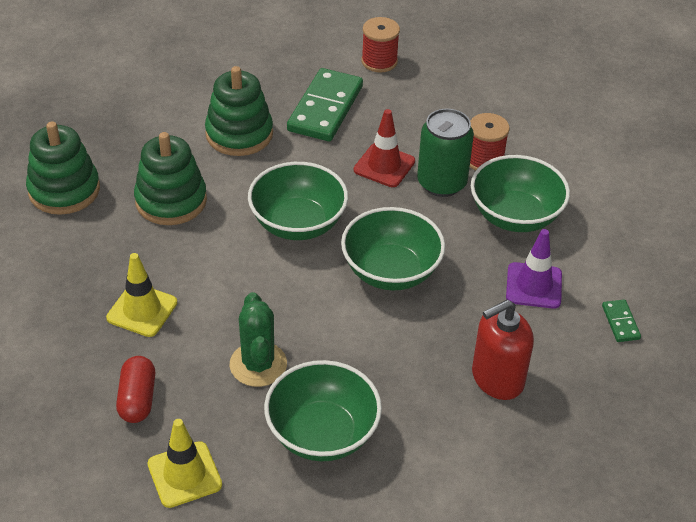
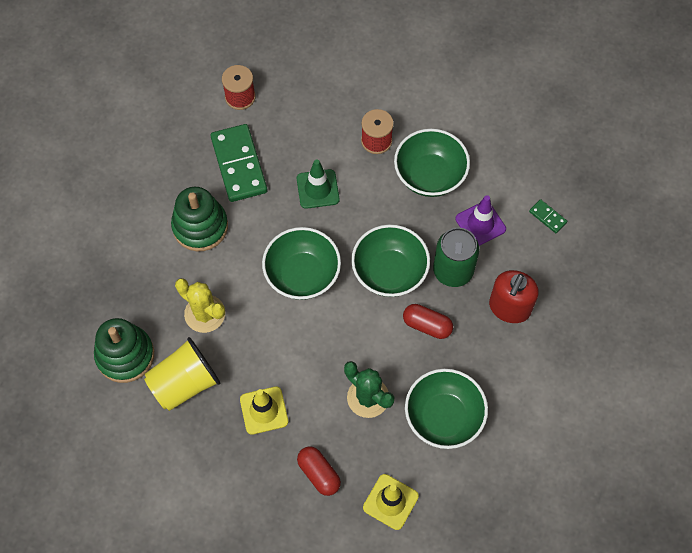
camera: 35 degrees left, 20 degrees up
(92, 243) = (184, 383): none -> yellow cup
(171, 201) = (205, 314): green stacking toy -> yellow cactus
(384, 166) = (317, 189): red traffic cone -> green traffic cone
(386, 340) = (427, 325): none -> red capsule
(441, 183) = (365, 179): green can -> green can (453, 270)

